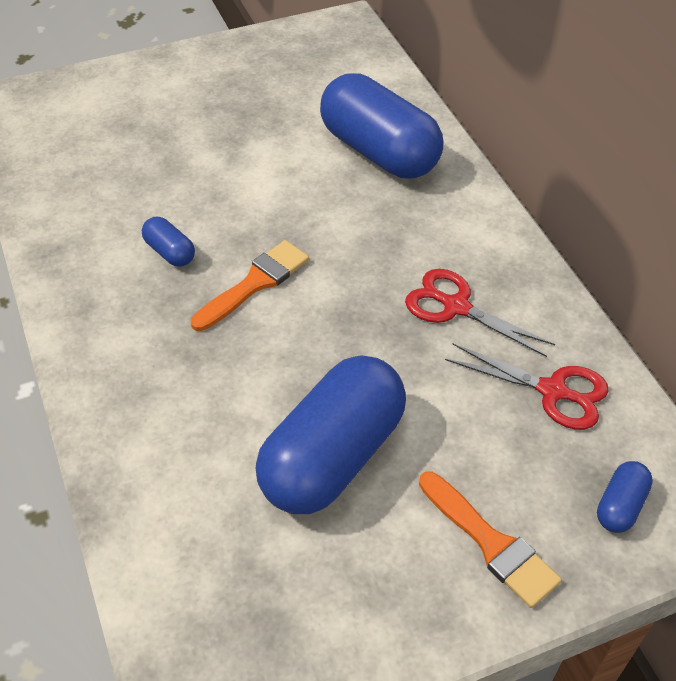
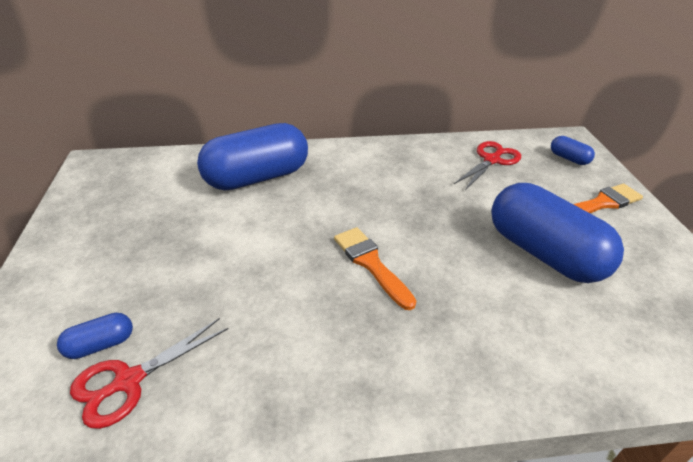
camera: 75 degrees left, 10 degrees down
(170, 252) = (313, 312): blue capsule -> blue capsule (100, 344)
(456, 307) = (420, 177): red scissors -> red scissors (128, 381)

